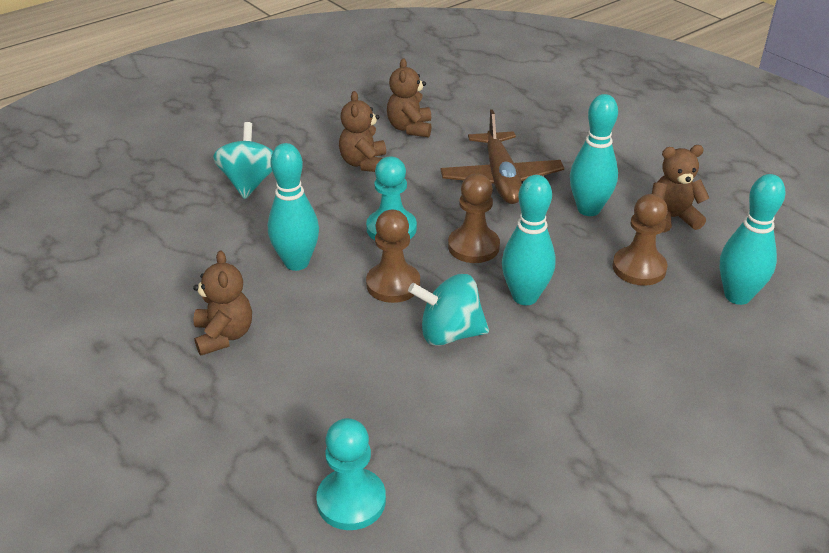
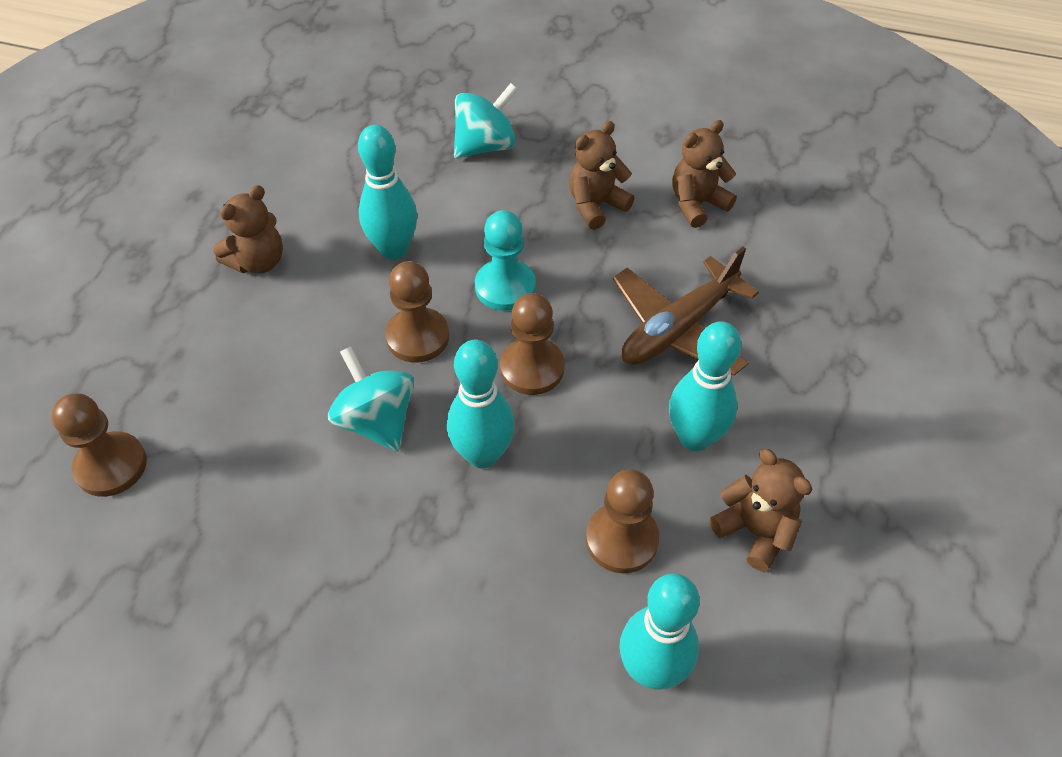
camera: 55 degrees right, 15 degrees up
(351, 501) = (111, 466): turquoise pawn -> brown pawn

